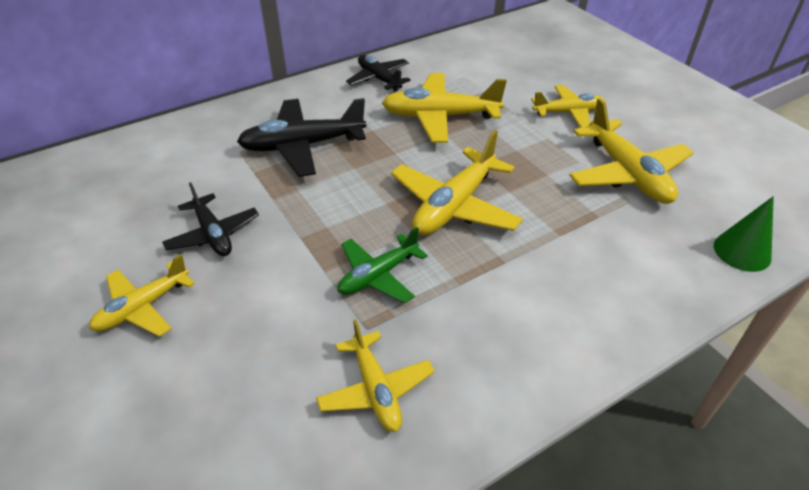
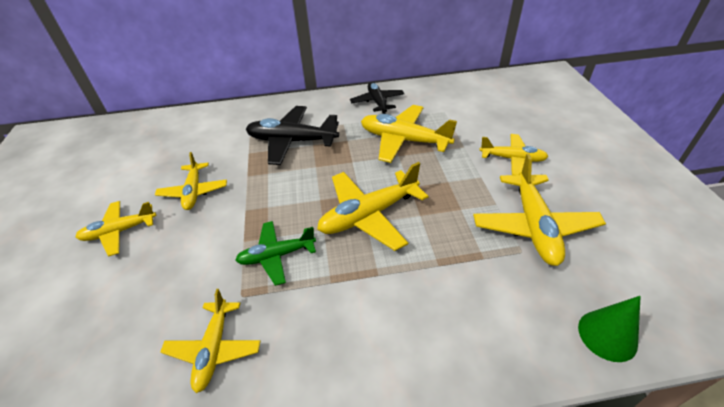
camera: 25 degrees right, 0 degrees up
(213, 234) = (194, 191): black plane -> yellow plane

